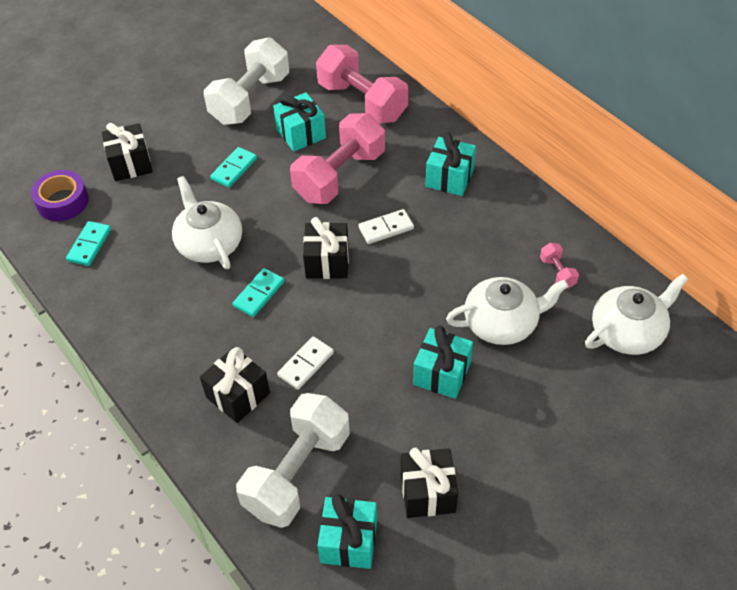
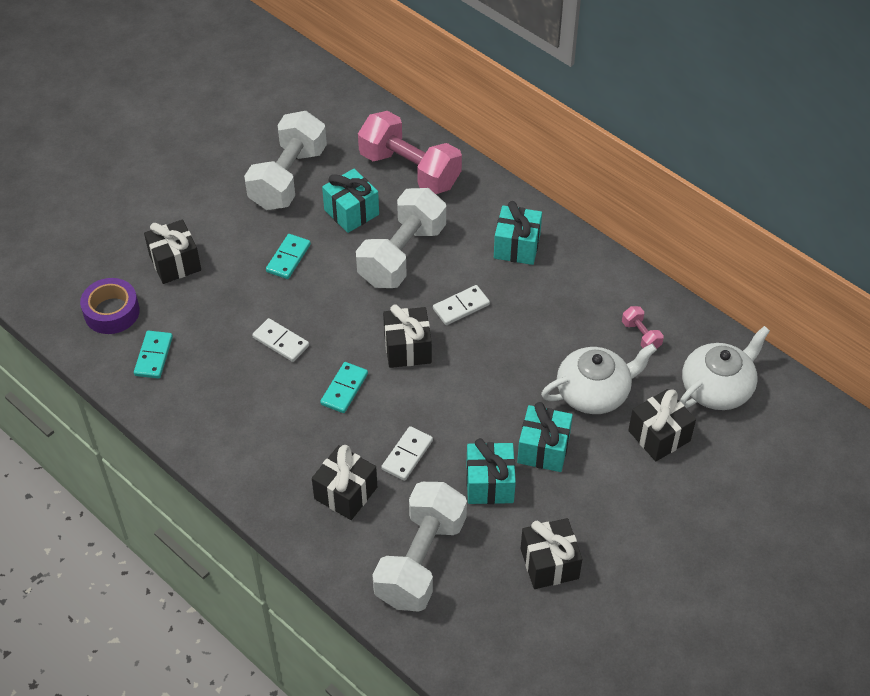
camera: 10 degrees left, 0 degrees up
(209, 244) = (281, 342): white teapot -> white domino
(340, 176) = (402, 255): pink dumbbell -> white dumbbell
(349, 541) = (483, 617): turquoise gift -> turquoise gift (489, 484)
(561, 373) = (659, 436): none -> black gift

